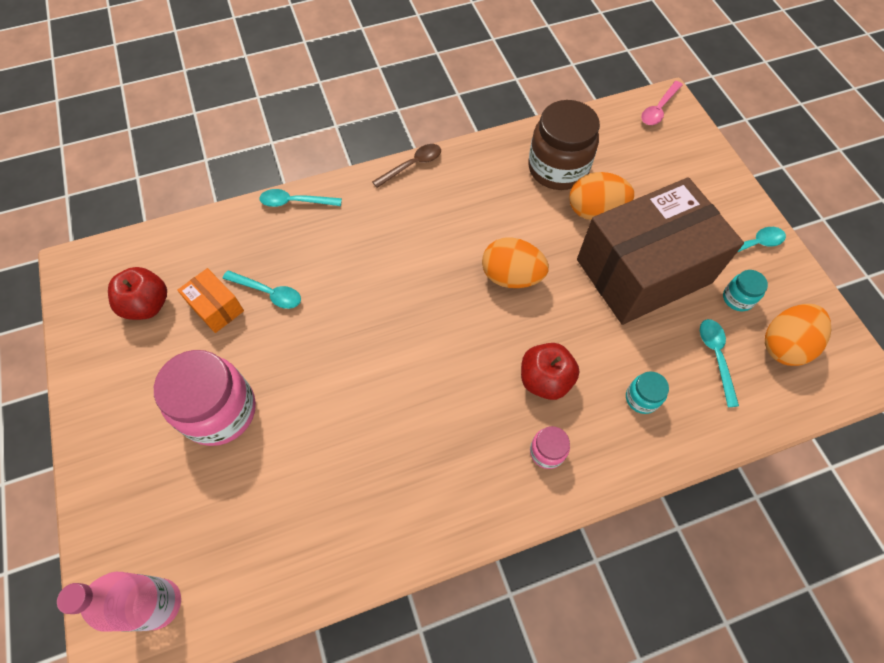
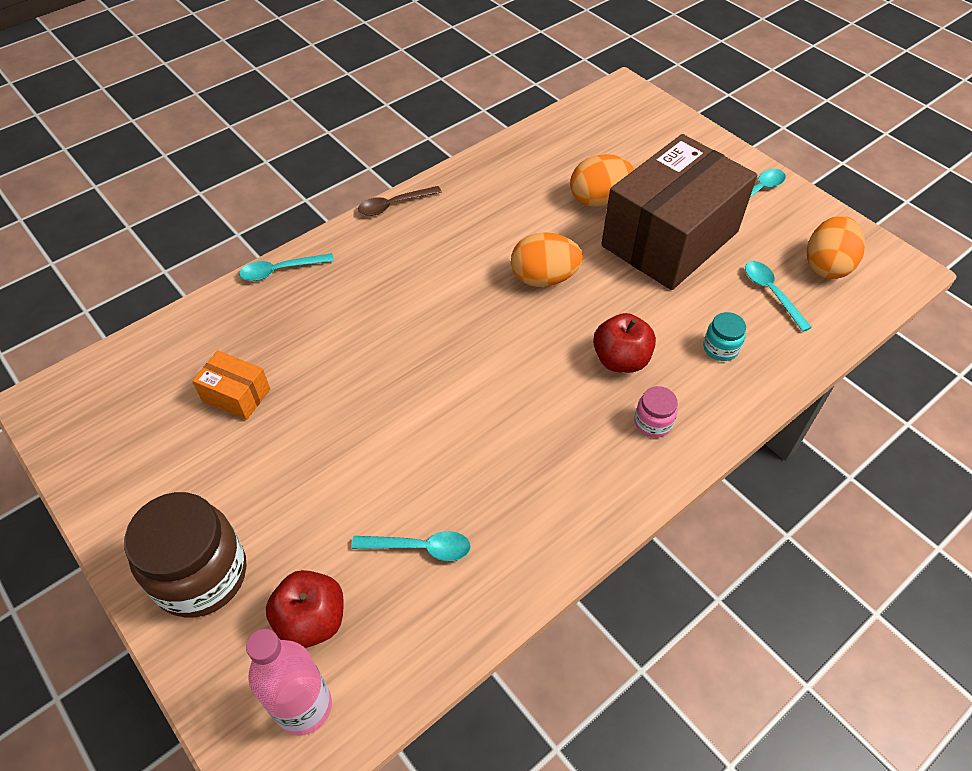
camera: 20 degrees left, 10 degrees down
(148, 305) = (152, 416): red apple -> red apple (311, 620)
(220, 411) = (287, 493): pink jar -> none
(268, 293) = (290, 364): turquoise spoon -> turquoise spoon (420, 548)
(412, 165) = (394, 205): brown spoon -> brown spoon turned 150 degrees counterclockwise
(558, 168) = (545, 171): brown jar -> brown jar (201, 575)
(658, 109) = (618, 97): pink spoon -> none
(737, 298) = (767, 238): turquoise jar -> none

